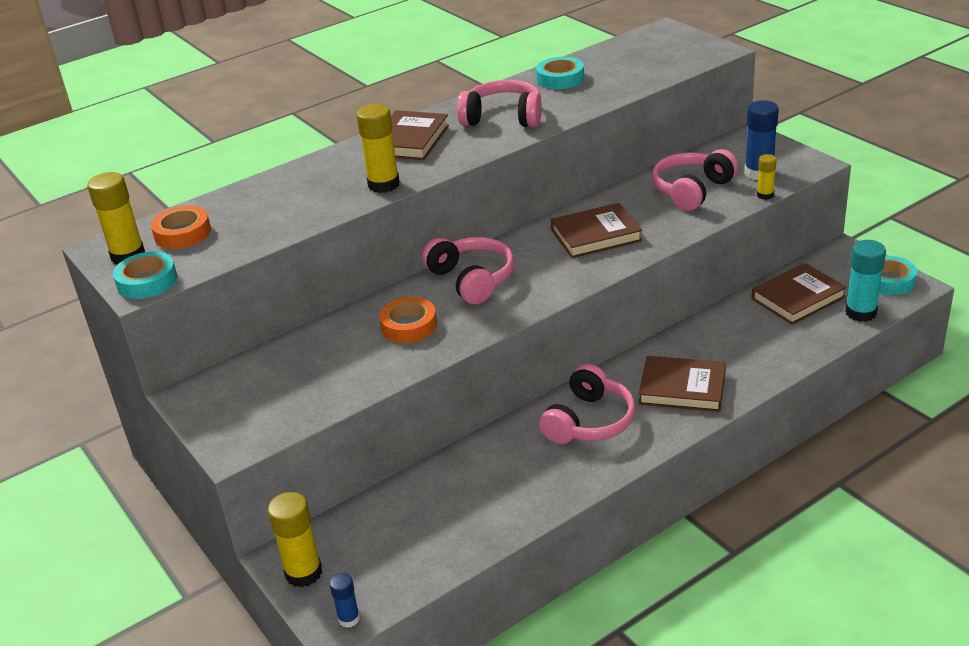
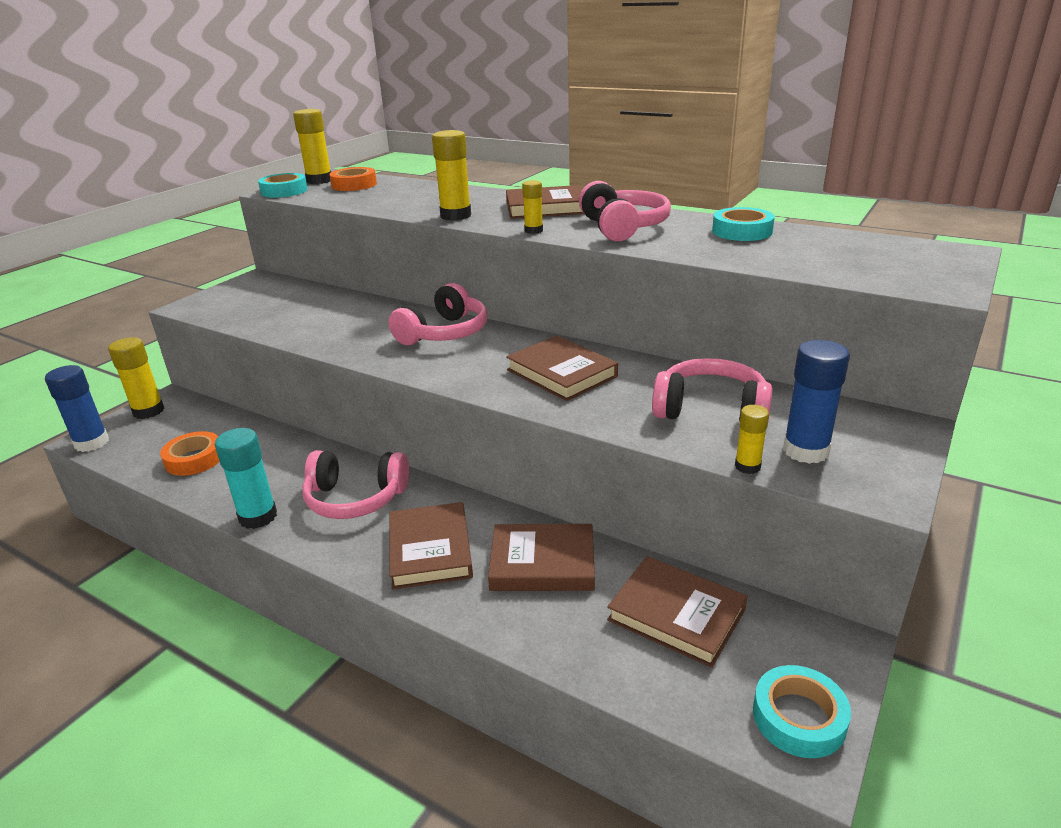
camera: 65 degrees right, 5 degrees down
(349, 619) = (92, 443): blue glue stick -> blue glue stick, size x1.78
(409, 326) = (359, 325): orange tape -> orange tape (194, 459)
(471, 154) = (533, 230): none -> yellow glue stick
(724, 339) = (542, 563): none -> brown book
(860, 313) = (681, 694): turquoise glue stick -> turquoise glue stick (258, 517)

